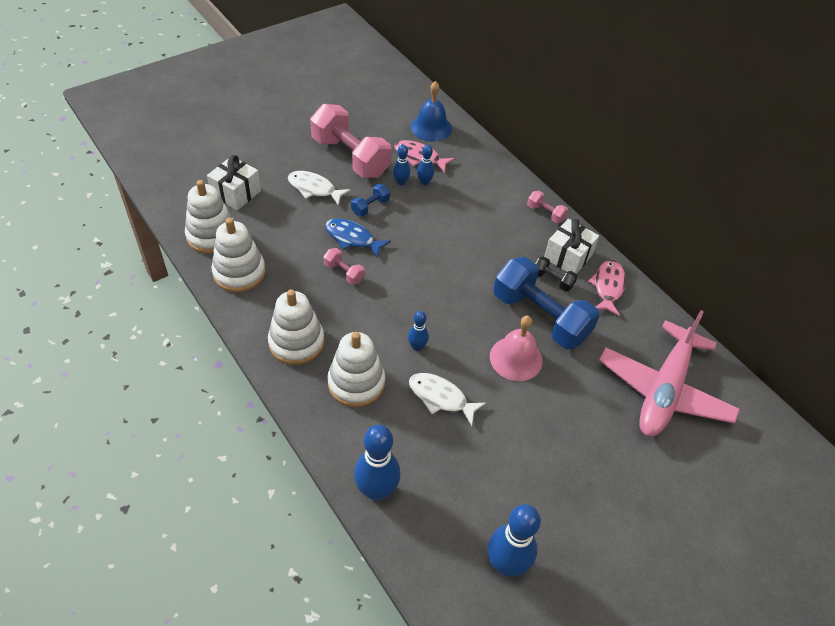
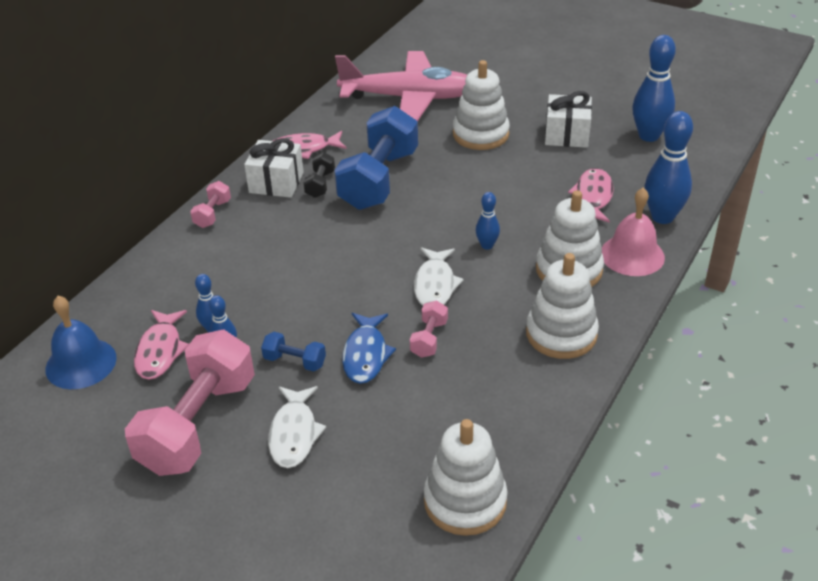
camera: 110 degrees left, 10 degrees down
(236, 193) = (361, 521): white gift -> white gift (567, 135)
(239, 273) = (506, 435): white stacking toy -> white stacking toy (480, 134)
(435, 453) = (593, 196): none -> pink fish
(440, 397) = (533, 211): white fish -> white fish (435, 285)
(516, 358) = (445, 181): pink bell -> pink bell (632, 255)

